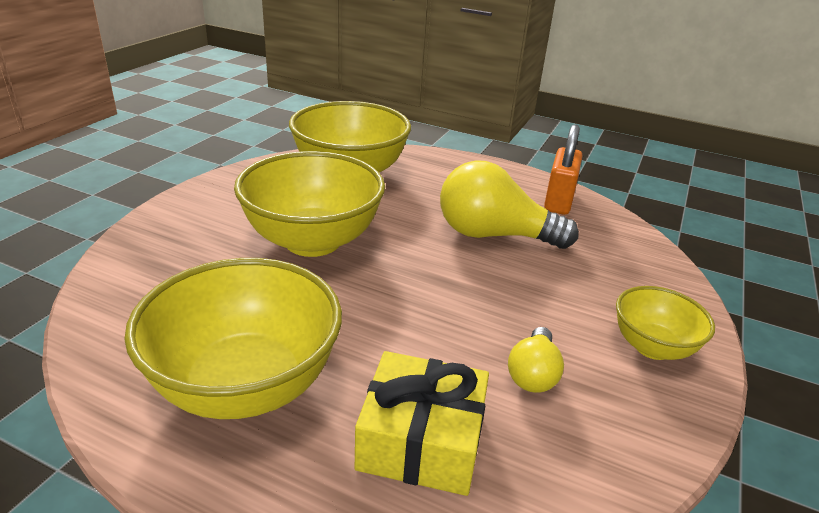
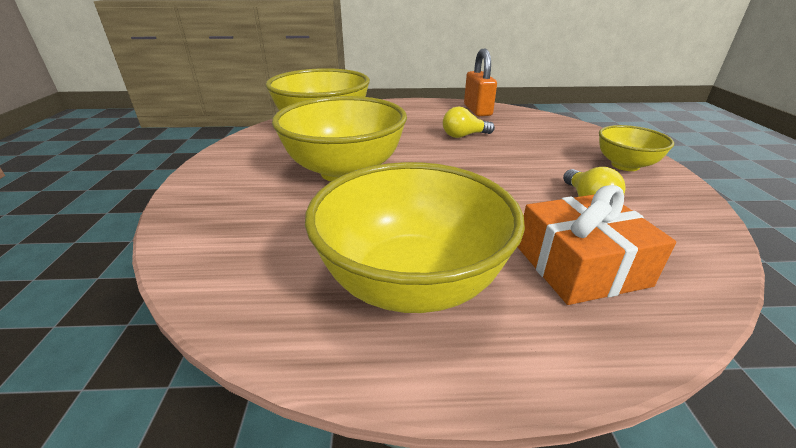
camera: 25 degrees left, 0 degrees up
(421, 440) = (581, 266): yellow gift -> orange gift
(494, 235) = (464, 136): yellow light bulb -> yellow light bulb, size x0.52

